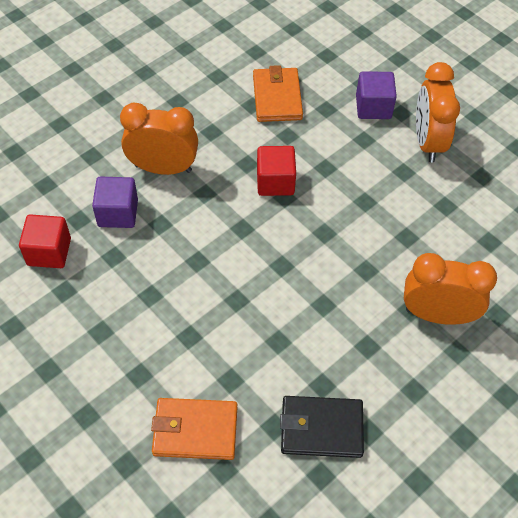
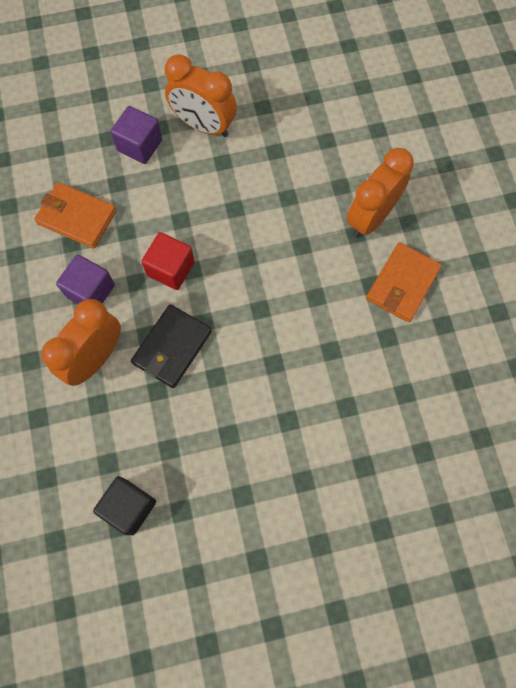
camera: 60 degrees left, 15 degrees up
(49, 252) = (129, 507): red cube -> black cube
(118, 213) = (122, 423): purple cube -> purple cube (90, 291)
(195, 430) = (378, 458): orange wallet -> orange wallet (402, 284)
(321, 428) = (424, 358): black wallet -> black wallet (172, 347)

